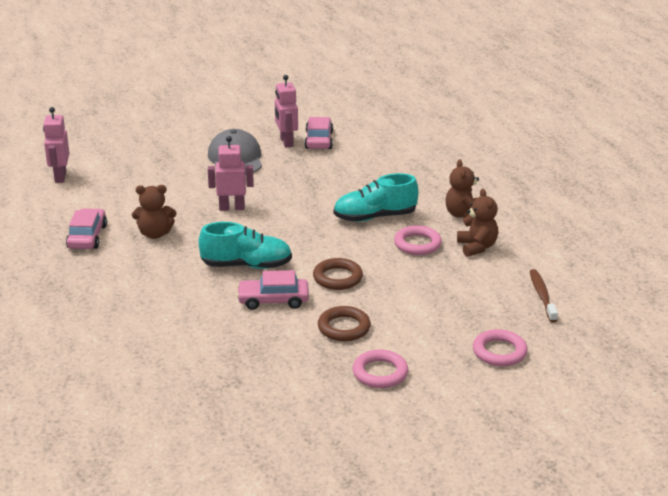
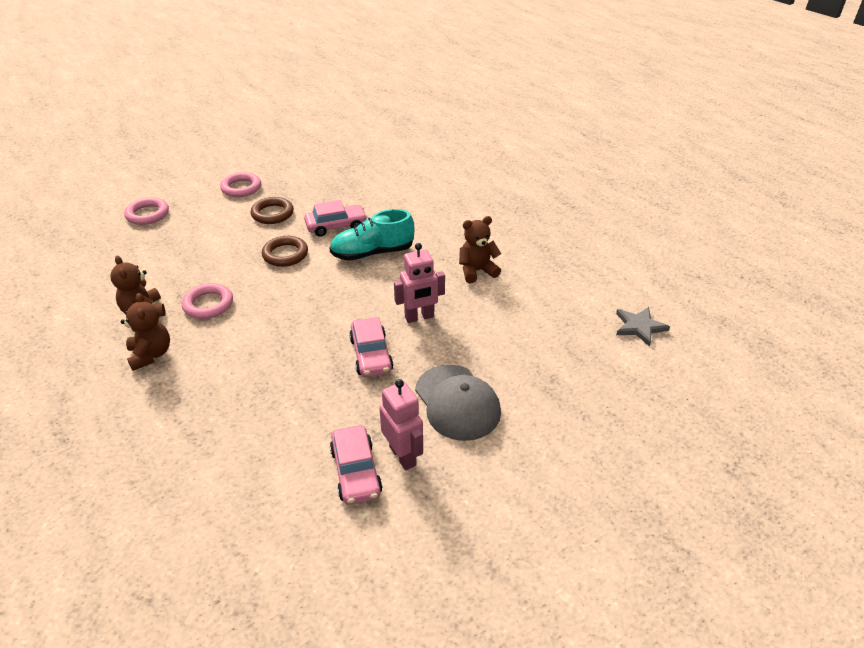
camera: 165 degrees right, 10 degrees up
(60, 177) = (639, 327): pink robot -> grey star
(87, 237) = (537, 257): pink car -> pink car (371, 355)
(375, 217) = (256, 333): turquoise shoe -> none
(542, 296) = (93, 267): brown toothbrush -> none

